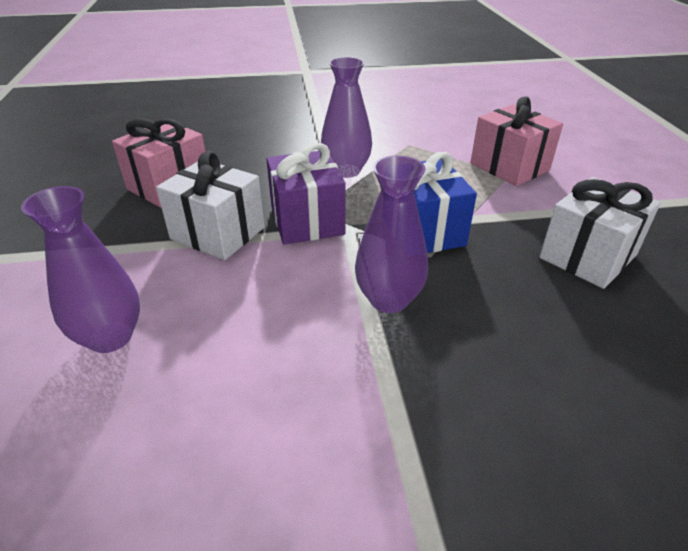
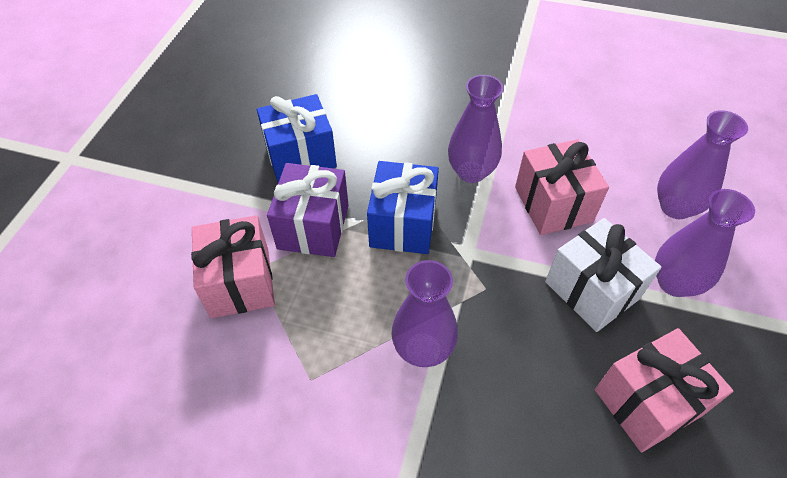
camera: 155 degrees left, 15 degrees up
(130, 259) = (674, 283): none -> purple vase
(274, 293) = (553, 204): none -> pink gift
(307, 220) = (500, 276): purple gift -> purple gift (313, 227)
(587, 256) = (300, 156): white gift -> blue gift

